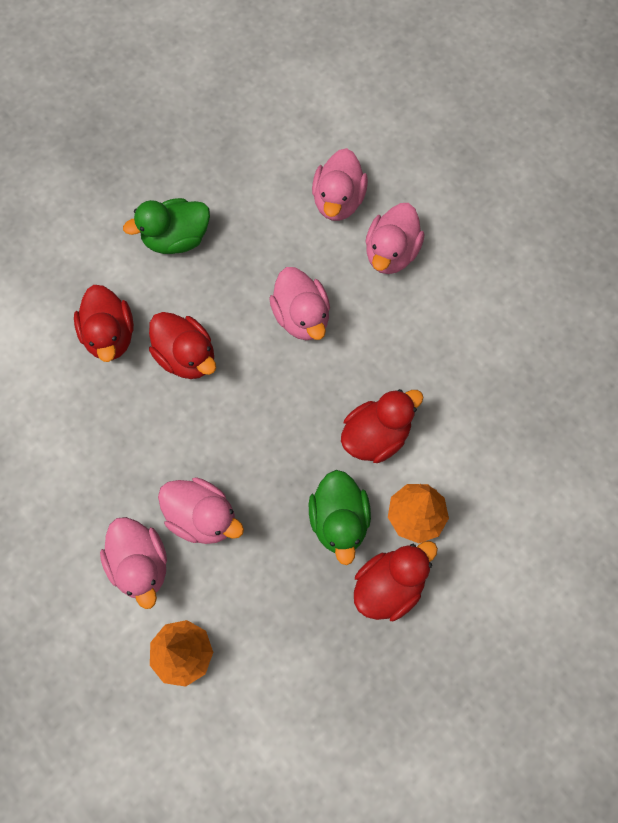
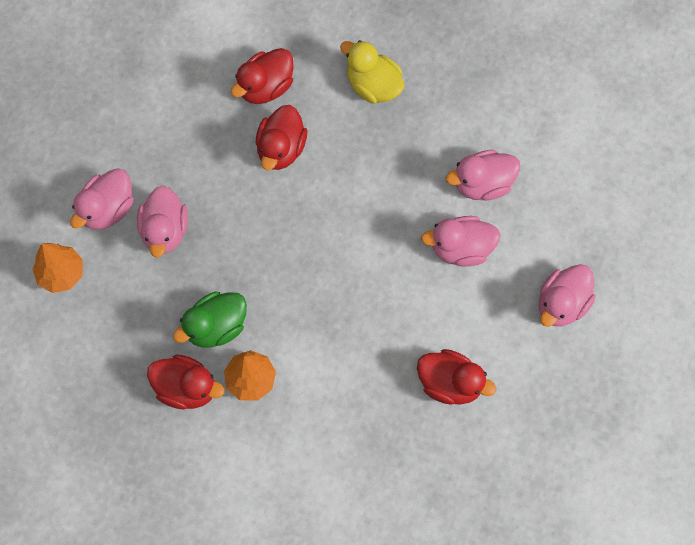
camera: 60 degrees right, 0 degrees up
(176, 238) = (373, 85): green duck -> yellow duck
(301, 317) = (364, 212): pink duck -> pink duck (562, 304)
(376, 436) = (298, 318): red duck -> red duck (450, 383)

